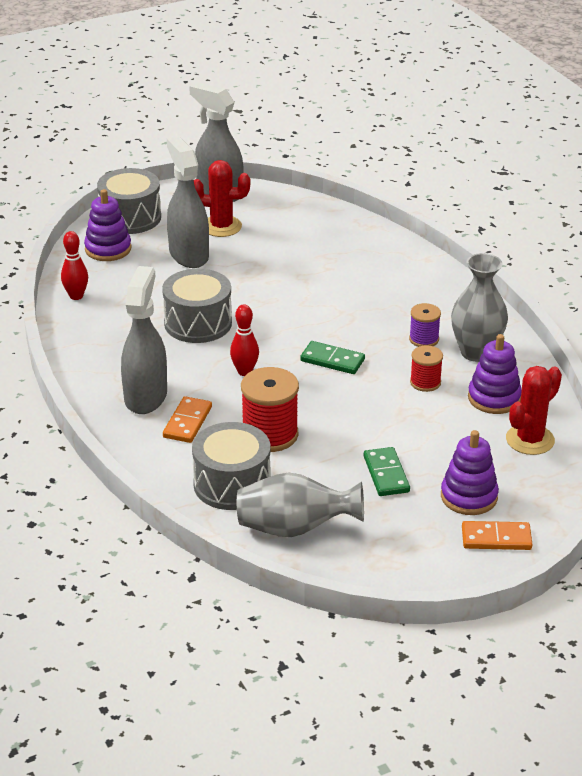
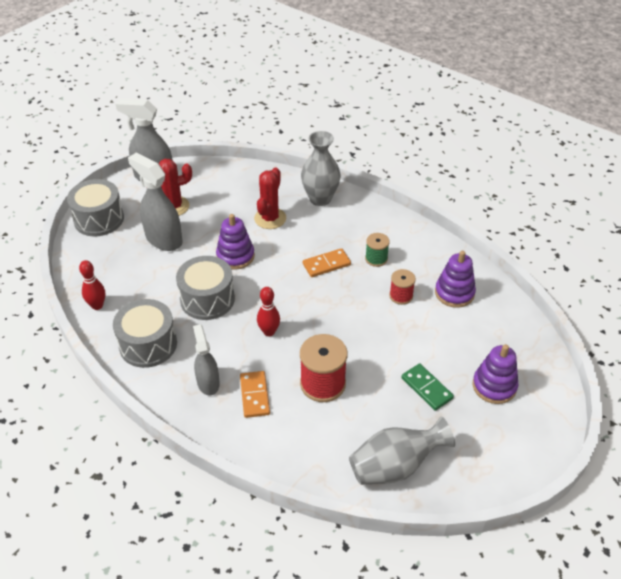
camera: 25 degrees left, 10 degrees up
(108, 249) = (98, 253): purple stacking toy -> purple stacking toy (235, 256)
(146, 396) = (208, 383): grey spray bottle -> grey spray bottle, size x0.63
(232, 484) = (323, 442): grey drum -> grey drum (148, 344)
(332, 360) = (325, 299): green domino -> none
(424, 339) = (376, 259): purple spool -> green spool
(476, 352) = (417, 258): grey vase -> grey vase (320, 199)
(496, 538) = (536, 416): orange domino -> orange domino (326, 264)
(530, 440) = (500, 320): red cactus -> red cactus (270, 218)

